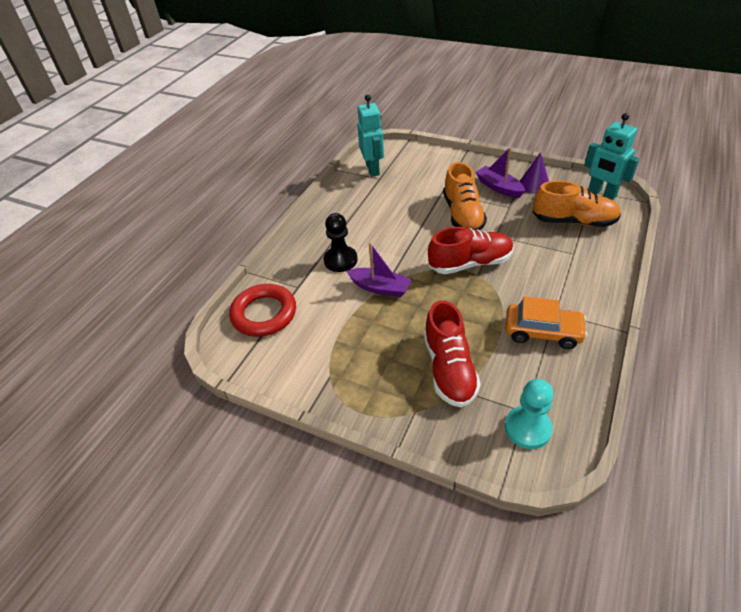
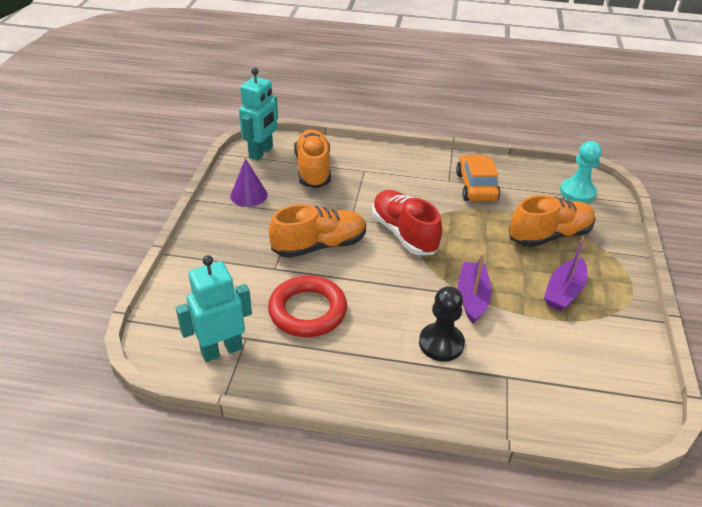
camera: 110 degrees left, 5 degrees down
(264, 314) = (568, 398): red ring -> red ring (307, 311)
(449, 369) = (549, 235): red shoe -> orange shoe
(499, 187) = (258, 221): purple boat -> purple boat (564, 291)

